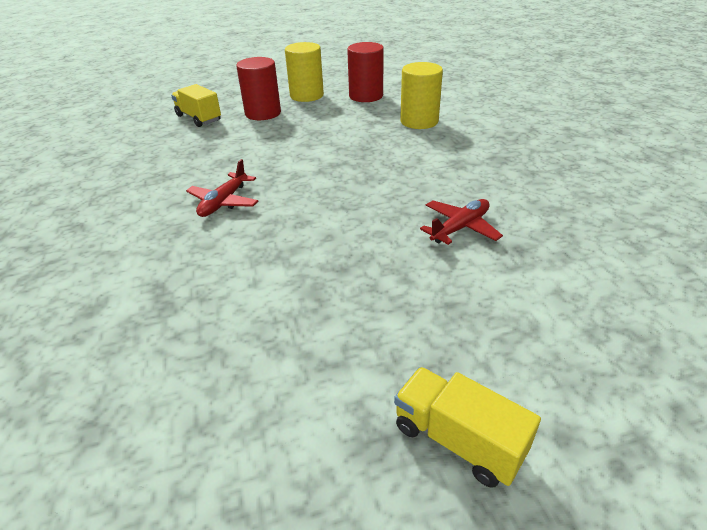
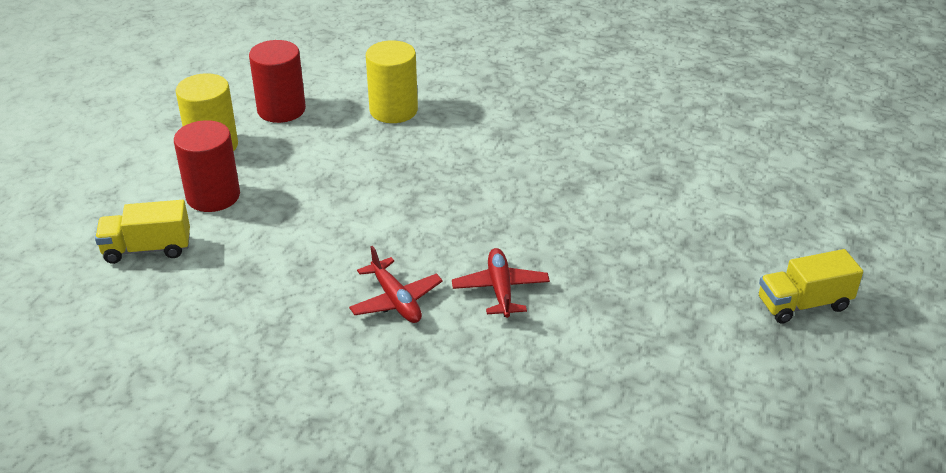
camera: 55 degrees left, 0 degrees up
(460, 228) = (601, 188): red plane -> red plane (500, 289)

